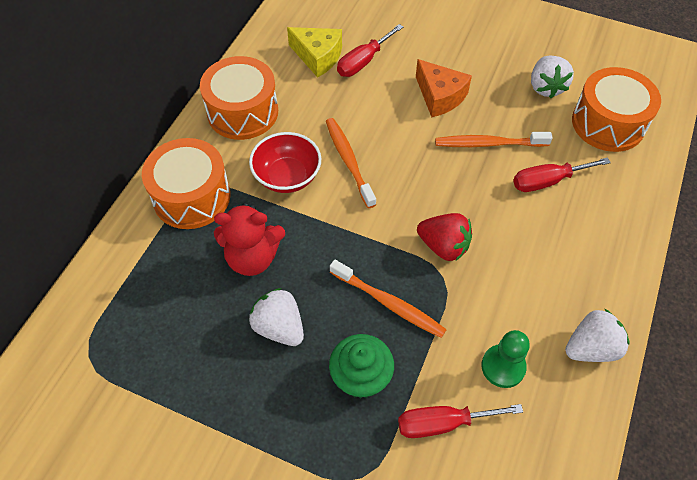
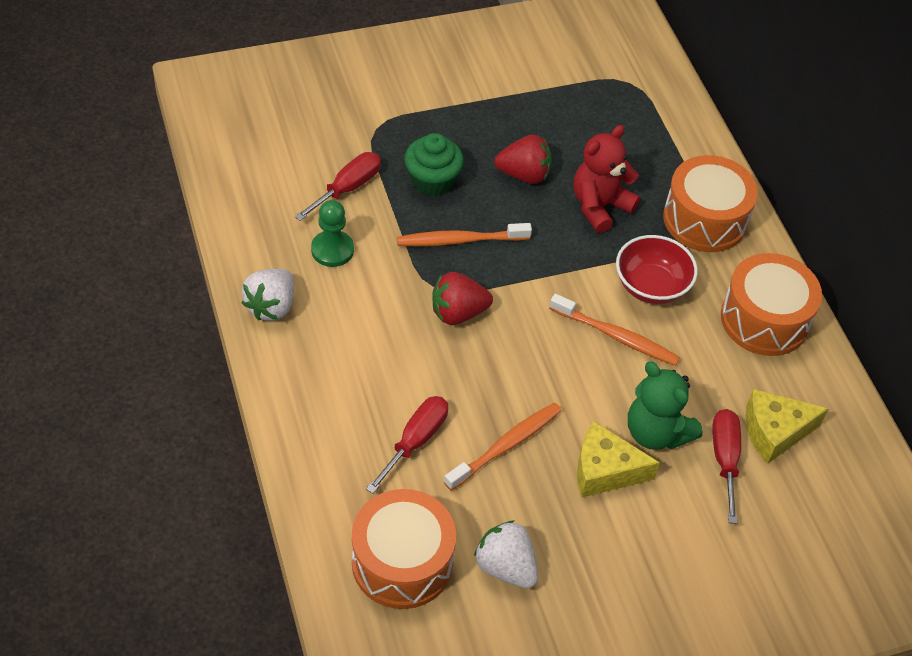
camera: 135 degrees right, 5 degrees down
(279, 327) = (524, 174): white strawberry -> red strawberry
(387, 96) = (656, 432): none -> green teddy bear
(440, 96) = (605, 471): orange cheese -> yellow cheese

